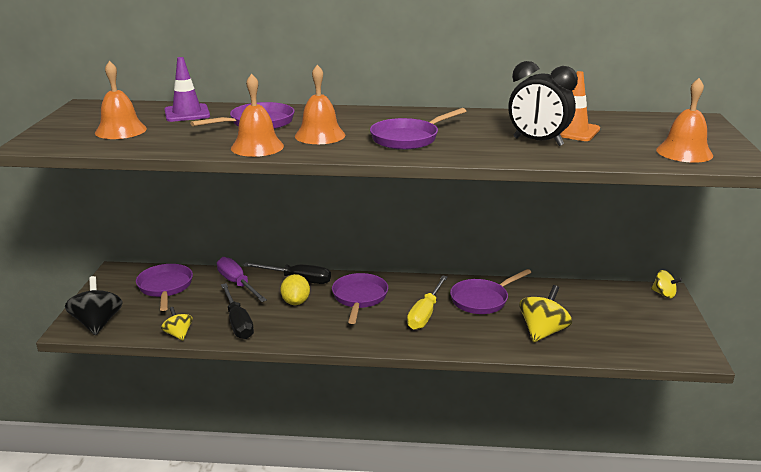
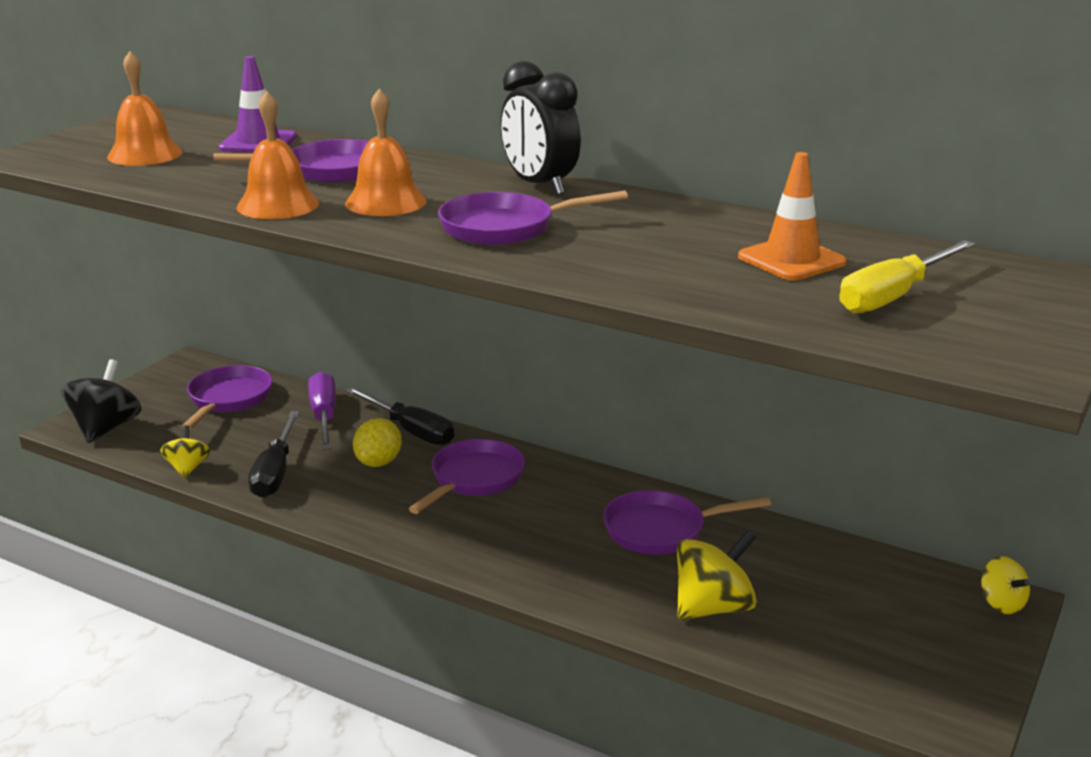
camera: 25 degrees right, 0 degrees up
(425, 314) = (550, 528): yellow screwdriver -> yellow screwdriver (893, 296)
(538, 142) = (703, 267): black clock -> black clock (539, 186)
(684, 152) = (940, 331): orange bell -> none

